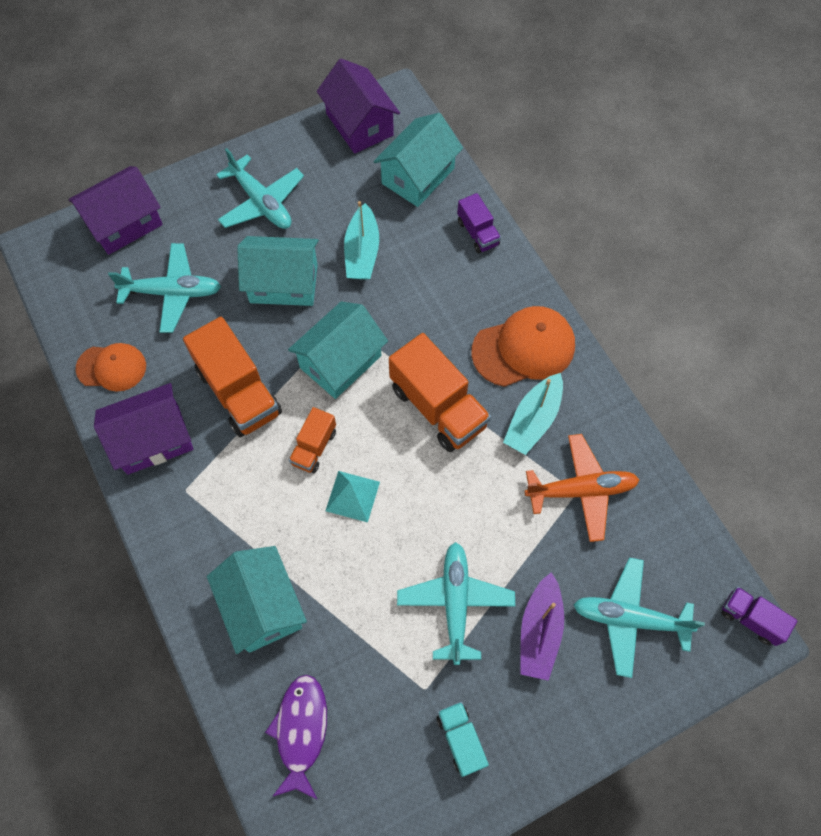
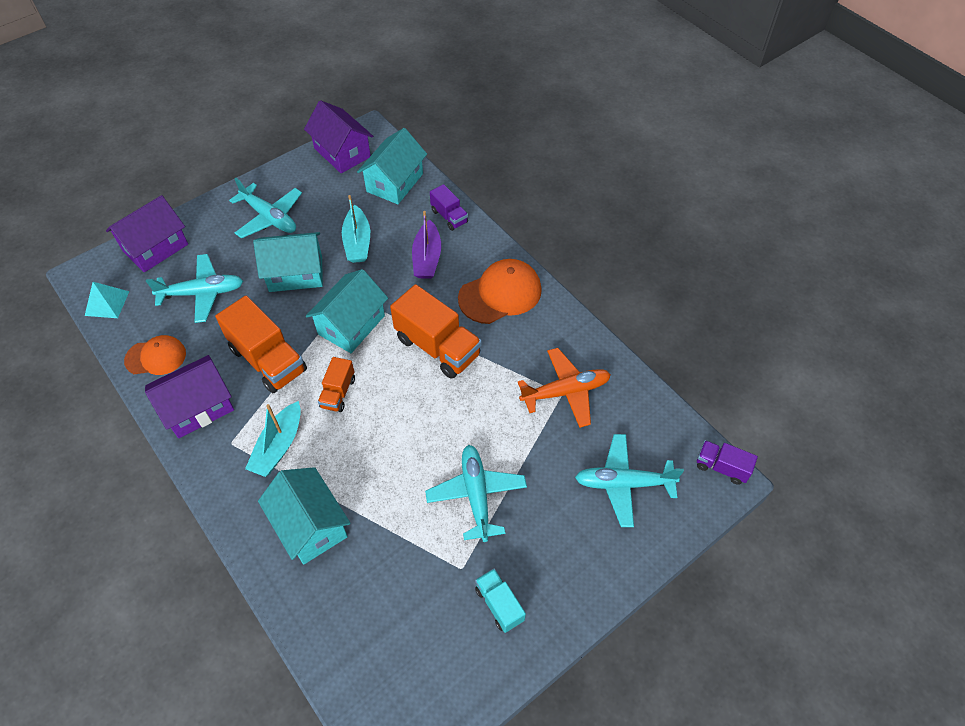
camera: 10 degrees left, 10 degrees down
(301, 731) = (358, 622): purple fish -> none
(352, 496) = (376, 425): turquoise pyramid -> turquoise pyramid (107, 303)
(533, 420) = (517, 345): turquoise boat -> turquoise boat (278, 446)
(539, 631) = (551, 506): purple boat -> purple boat (427, 258)

